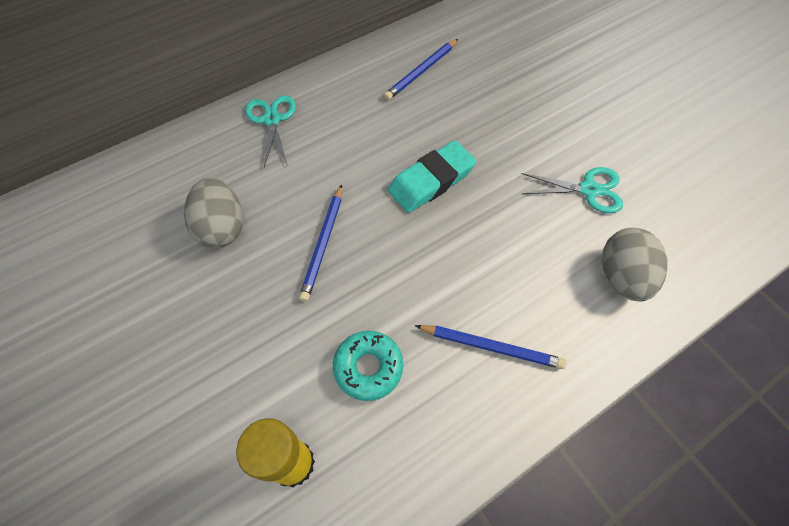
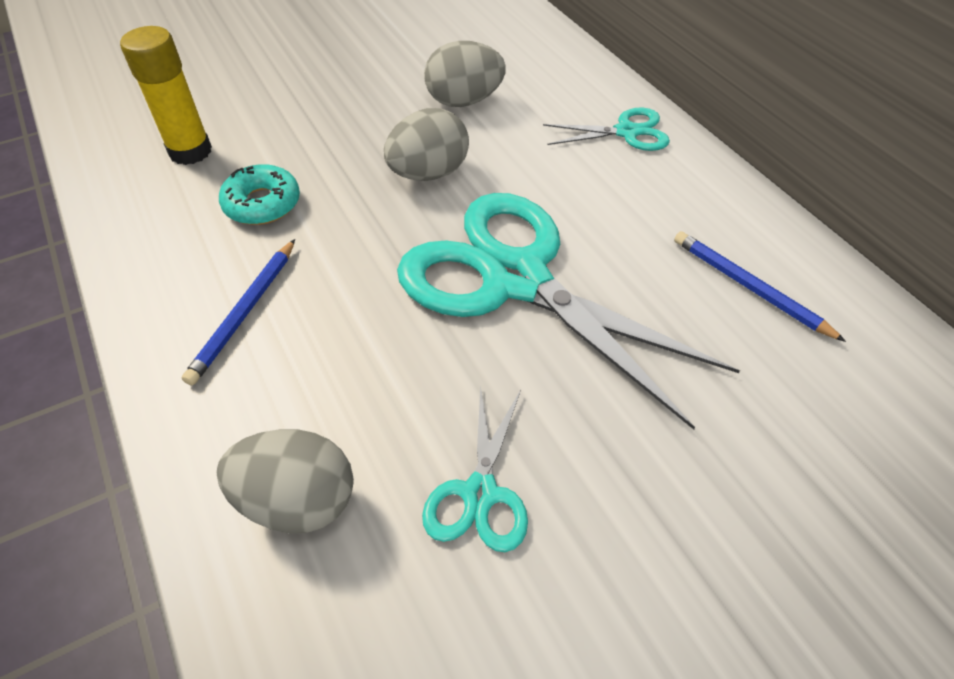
camera: 95 degrees right, 10 degrees down
(323, 244) = (428, 173): blue pencil -> grey egg
(431, 181) = (515, 279): turquoise eraser -> turquoise scissors

